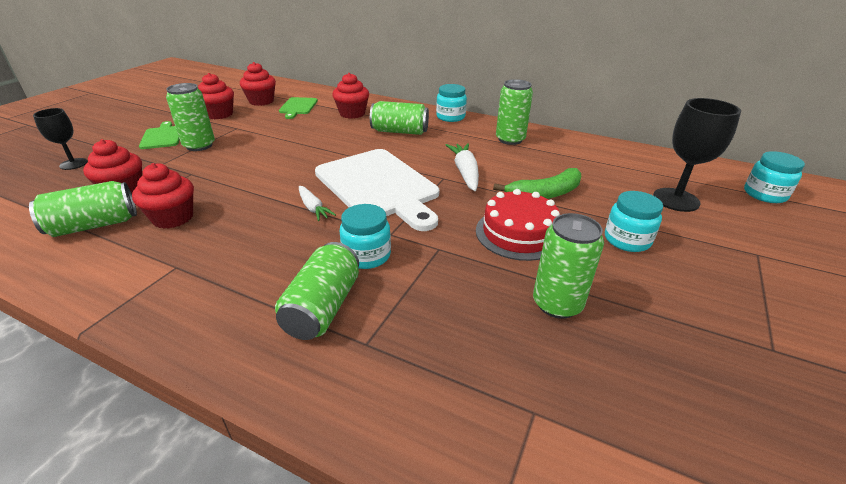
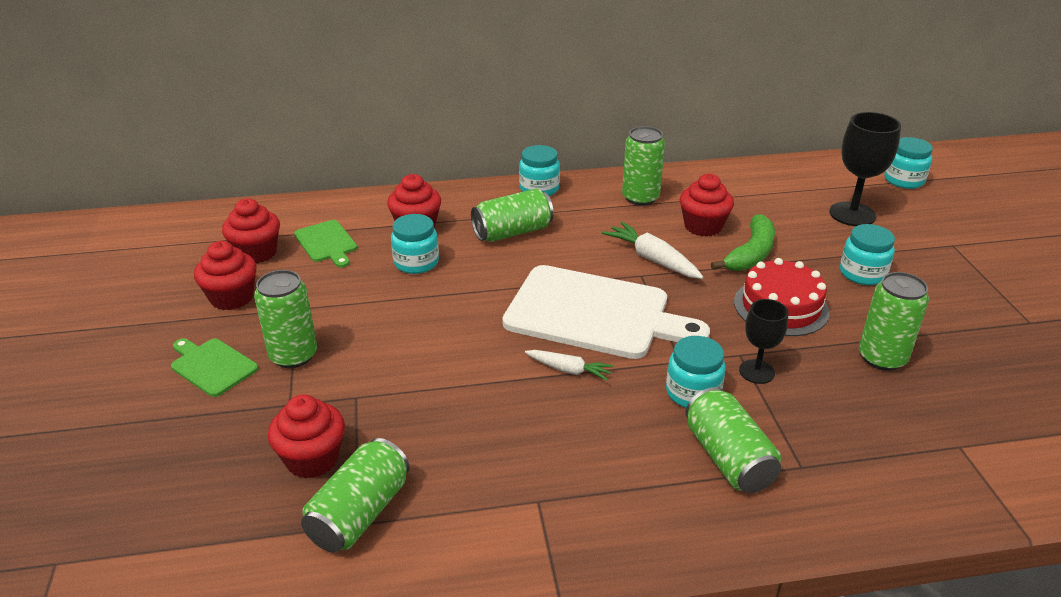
camera: 35 degrees left, 0 degrees up
(73, 164) = (157, 462): black goblet -> black goblet (756, 372)
(173, 218) = (438, 457): red cupcake -> red cupcake (703, 226)
(324, 128) = (416, 262): none -> turquoise jar

